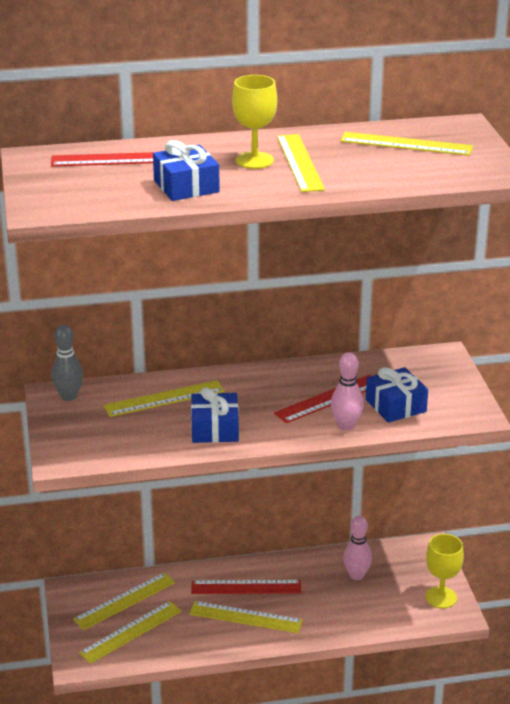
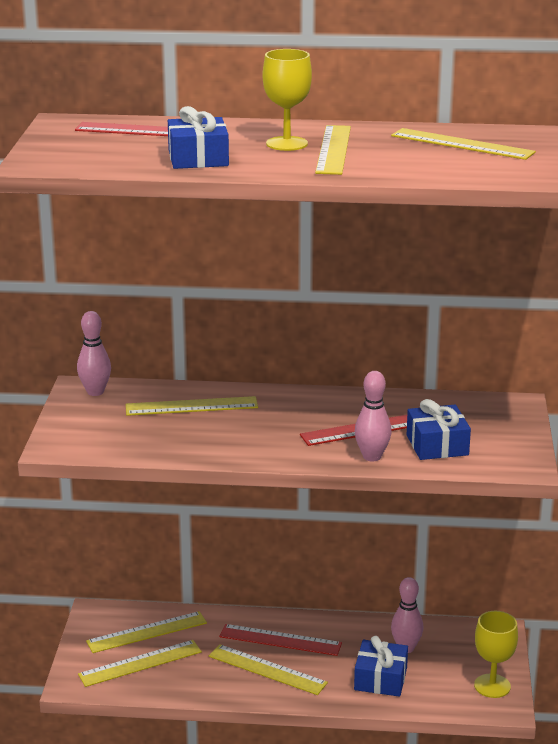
camera: 15 degrees right, 5 degrees down
(69, 396) = (95, 392): grey bowling pin -> pink bowling pin
(215, 429) = (229, 441): blue gift -> blue gift (380, 679)

